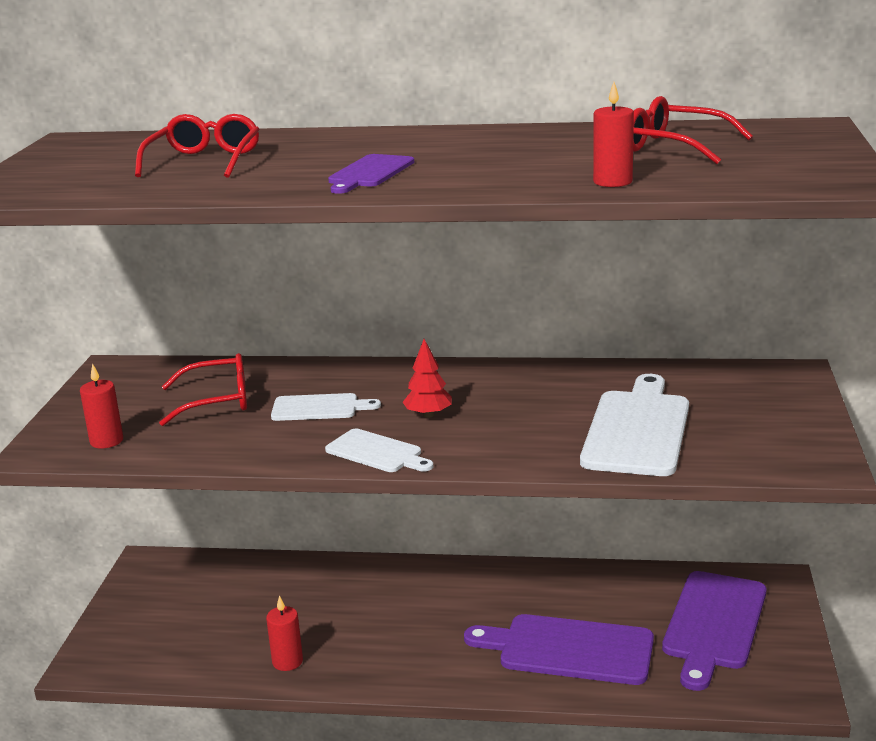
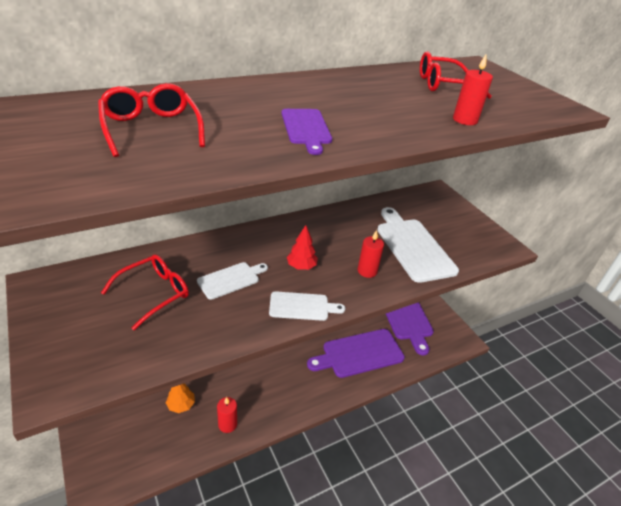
camera: 40 degrees left, 15 degrees up
(106, 441) = (102, 360): red candle -> red candle (367, 271)
(248, 620) = (181, 405): none -> orange tree

